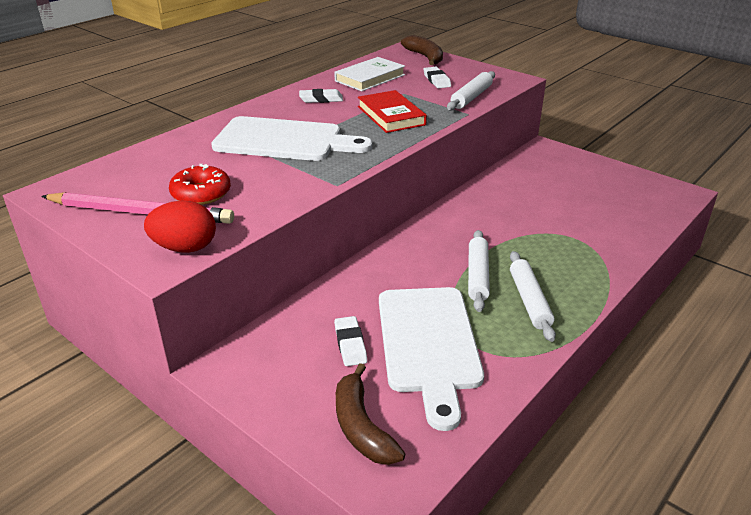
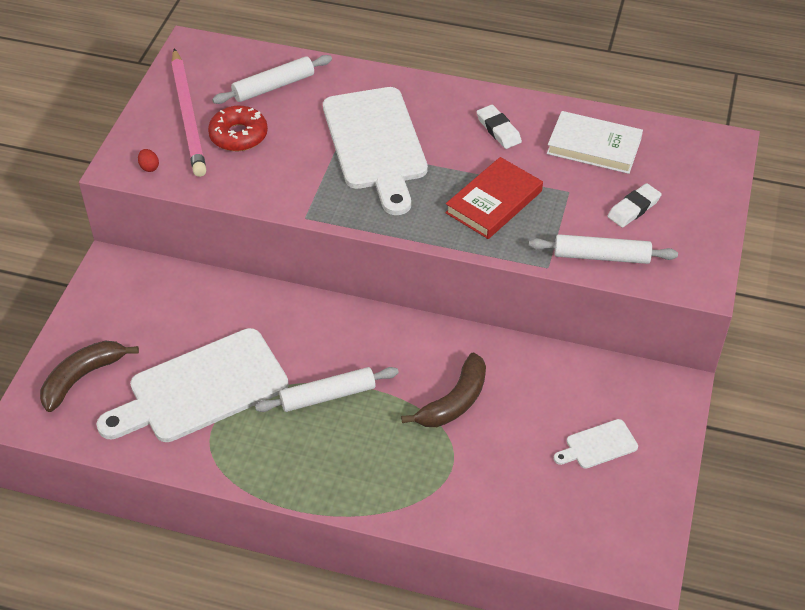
camera: 65 degrees right, 15 degrees up
(185, 248) = (149, 167): red egg -> red egg, size x0.43
(350, 344) = (176, 334): white eraser -> none
(425, 57) = (710, 172): brown banana -> brown banana (454, 401)
(529, 301) = (305, 449): white rolling pin -> white rolling pin (274, 86)
(579, 182) = (598, 445): none -> white cutting board

